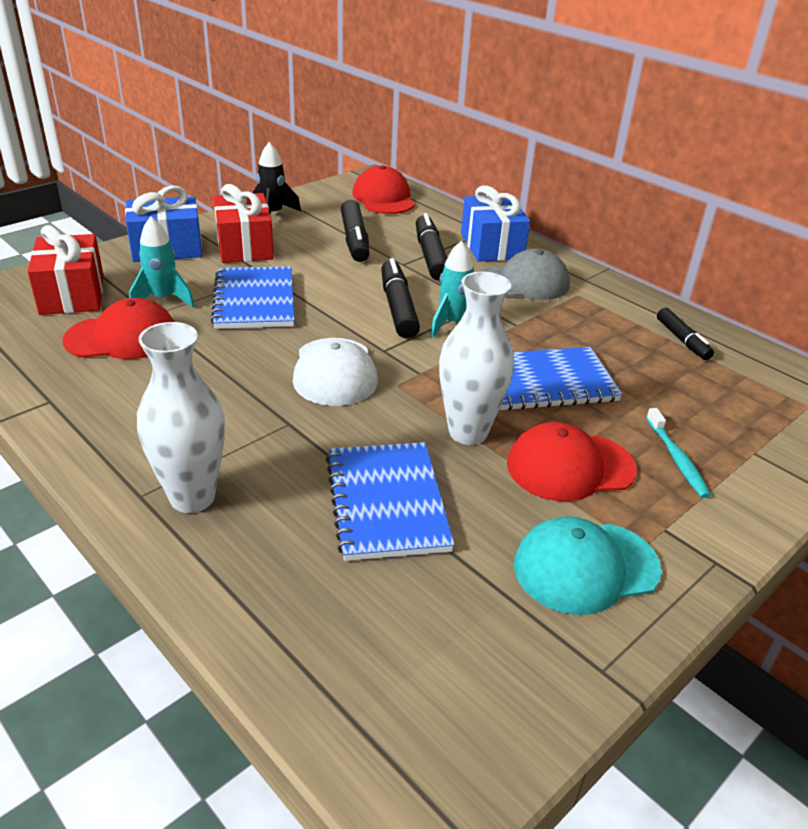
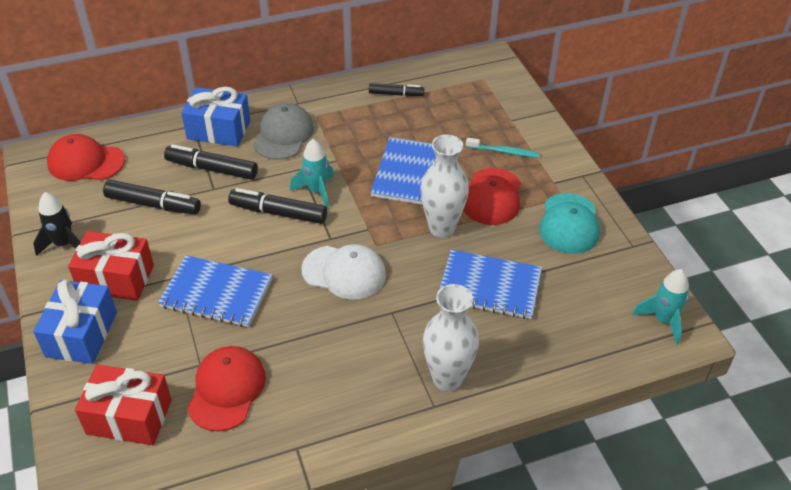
camera: 65 degrees left, 10 degrees up
(163, 299) = (178, 352): turquoise rocket -> turquoise rocket (663, 320)

